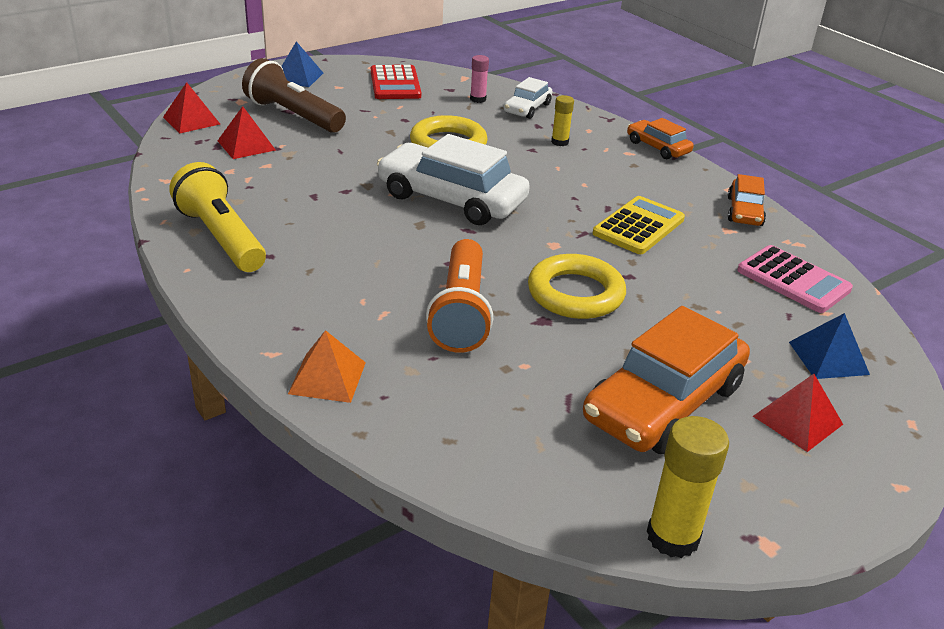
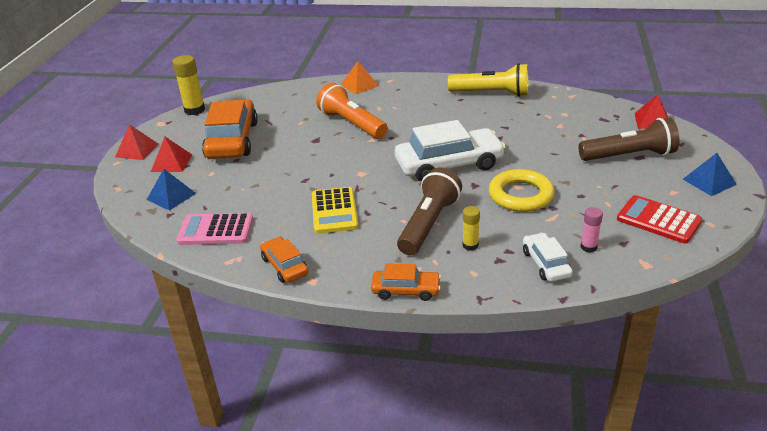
camera: 140 degrees right, 0 degrees up
(246, 145) = (595, 127): red pyramid -> red pyramid (137, 150)
(567, 170) = (428, 224): none -> brown flashlight
(575, 293) = (318, 157): yellow ring -> none

